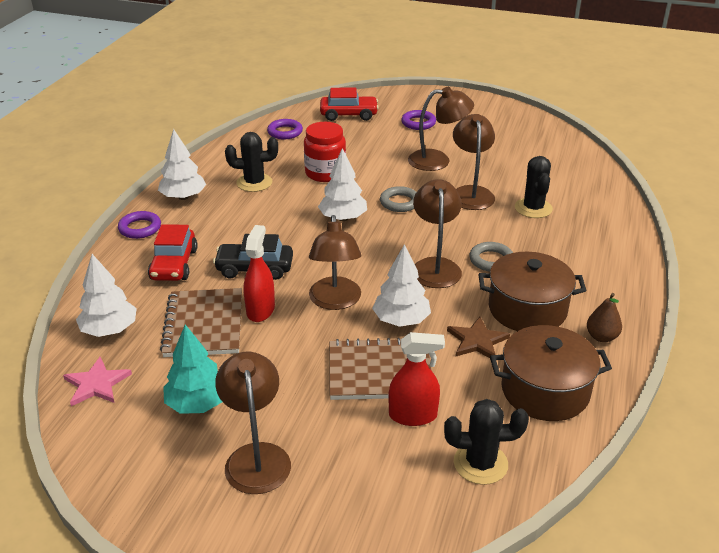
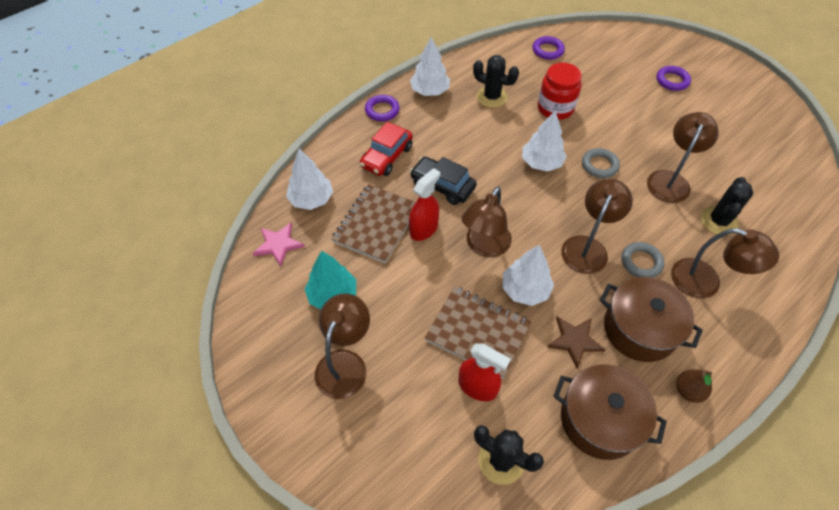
camera: 30 degrees right, 20 degrees up
(349, 115) = (614, 49): red car -> none
(438, 160) = (663, 131): brown lamp -> brown lamp (705, 282)

